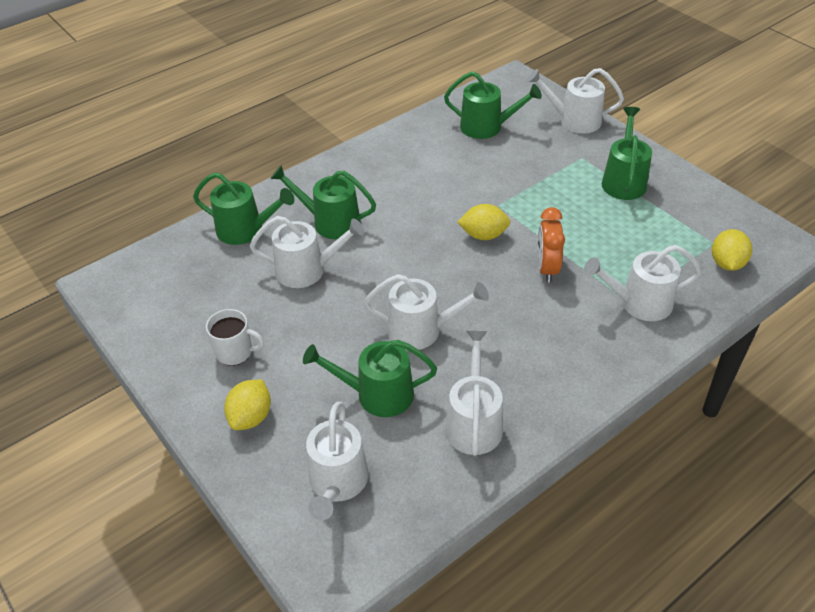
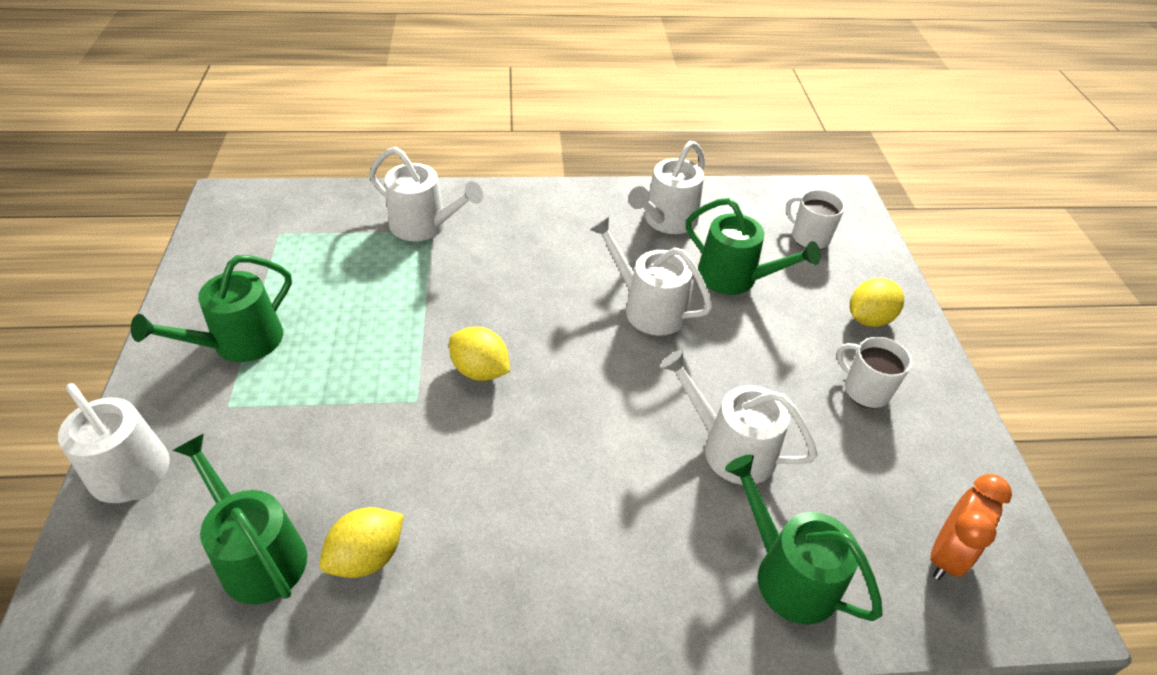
camera: 150 degrees left, 0 degrees up
(331, 222) = (652, 509): green watering can -> none
(337, 483) = (809, 237): white watering can -> white mug
(547, 268) = (462, 297): orange clock -> orange clock (946, 554)
(727, 263) = (301, 213): yellow lemon -> yellow lemon (367, 557)

